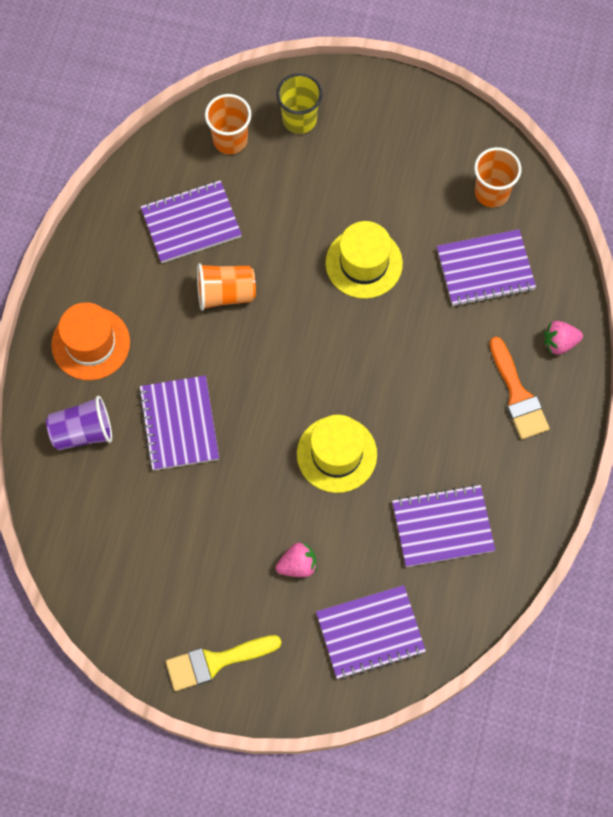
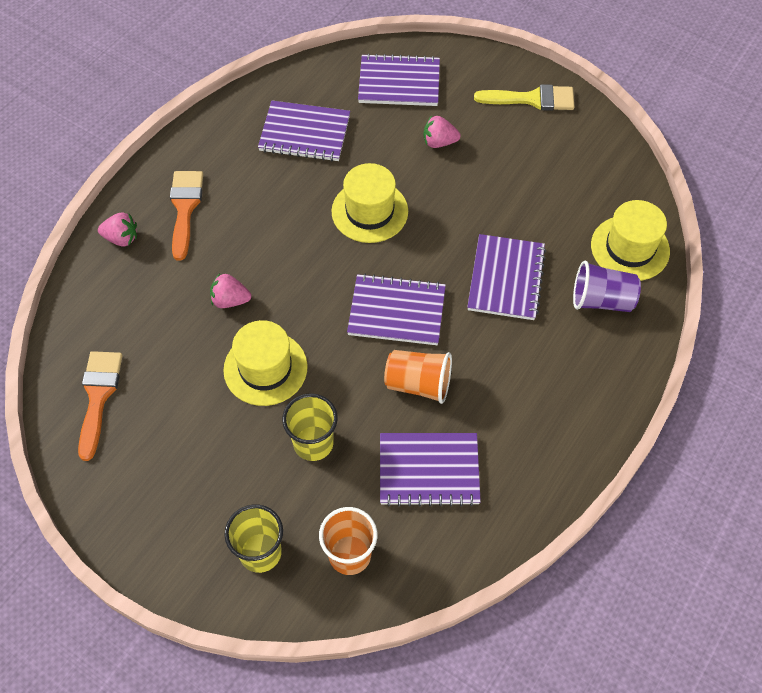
camera: 160 degrees left, 10 degrees down
(67, 500) = (630, 248): none -> yellow hat
(90, 343) = (573, 379): orange hat -> none
(294, 214) = (313, 443): none -> yellow cup
(426, 315) = (230, 300): none -> pink strawberry
(485, 269) = (150, 323): purple notebook -> purple notebook (396, 311)
(491, 192) = (98, 396): orange cup -> orange brush

